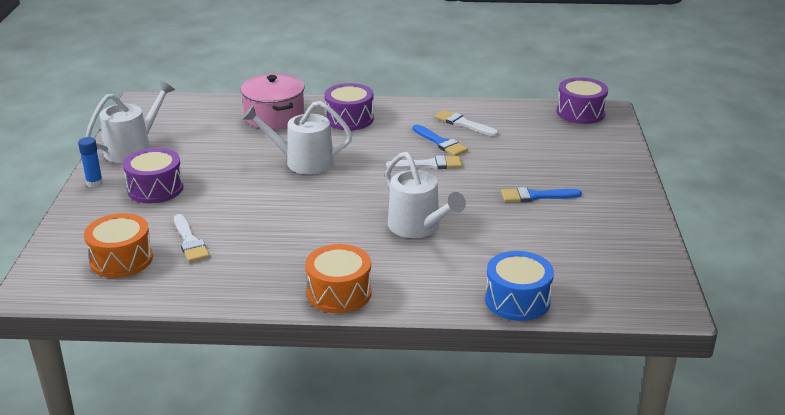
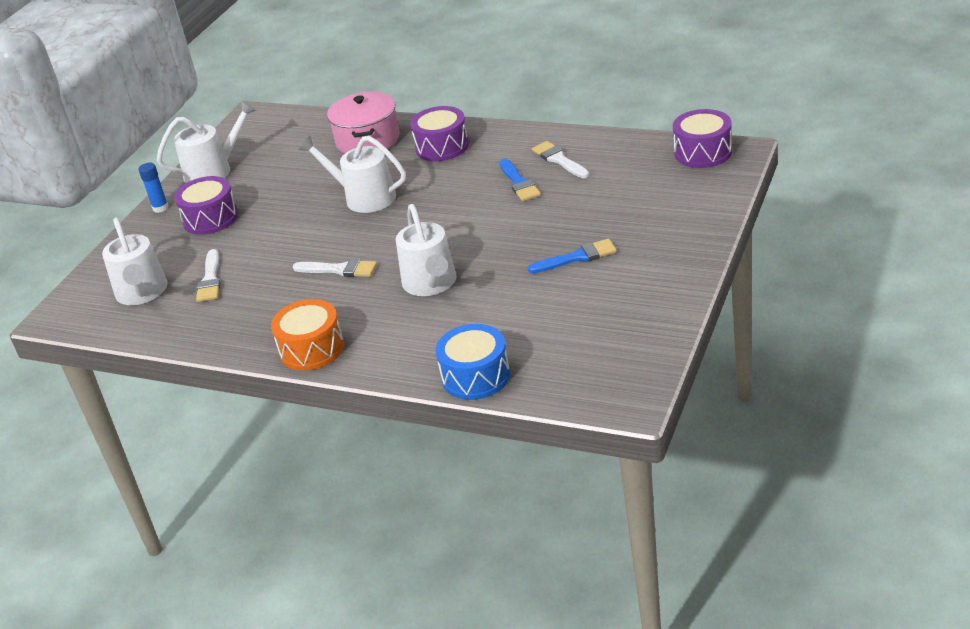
camera: 25 degrees right, 5 degrees up
(121, 259) = (142, 293): orange drum -> white watering can
(429, 164) = (489, 210): white brush -> white brush (339, 270)
(536, 196) = (577, 257): blue brush -> blue brush turned 150 degrees clockwise

